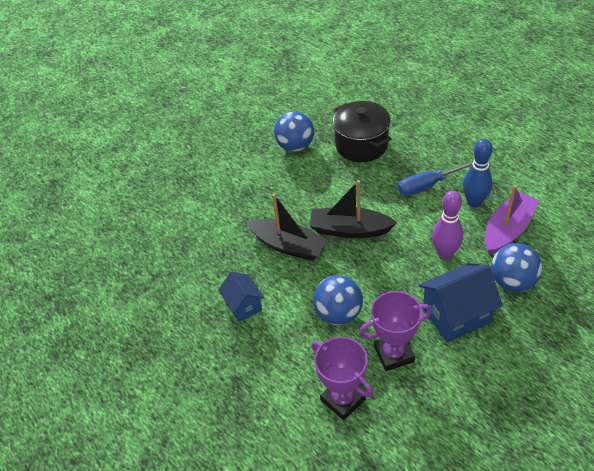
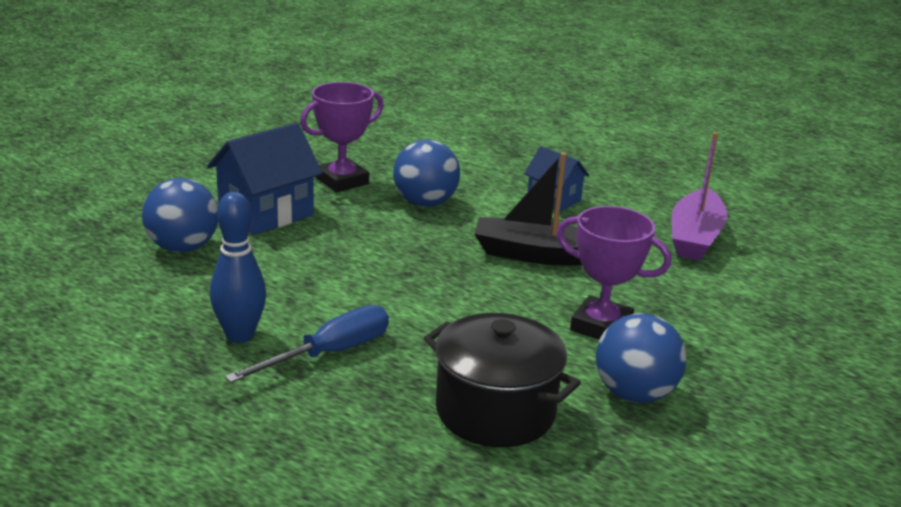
camera: 155 degrees right, 20 degrees down
(343, 399) = (390, 151): purple trophy -> purple trophy (601, 326)
(349, 230) = (451, 280): black boat -> none
(445, 253) = (288, 268): purple bowling pin -> none
(507, 230) = (181, 303): purple boat -> purple boat (695, 237)

